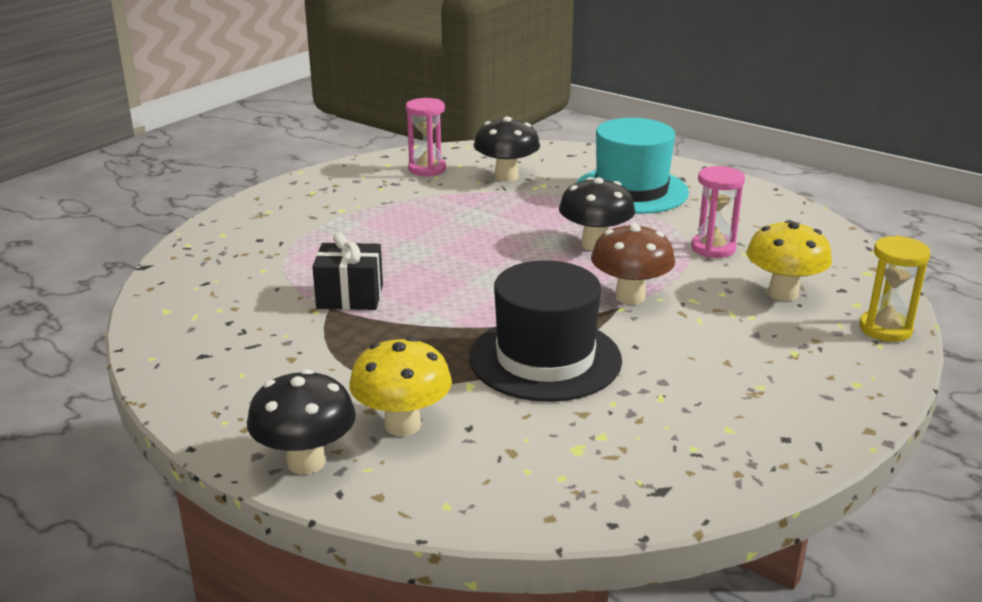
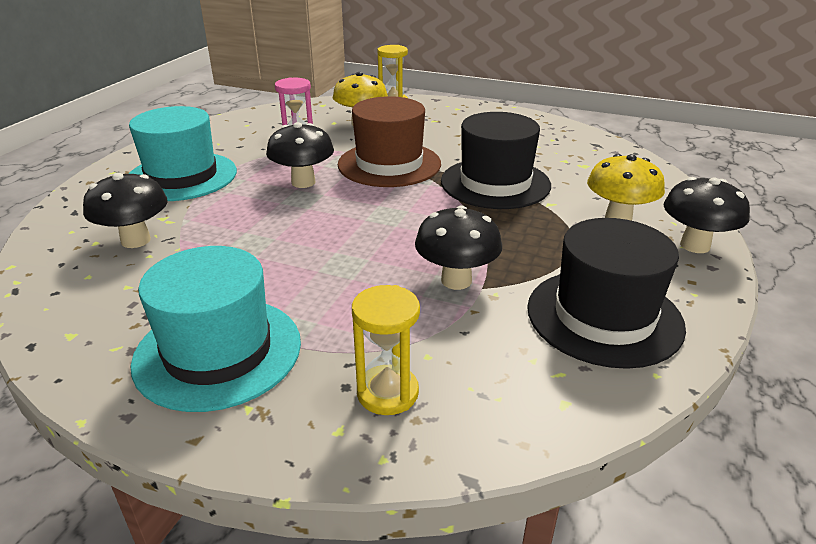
camera: 105 degrees left, 5 degrees up
(239, 356) = (604, 316): none -> black hat
(240, 251) = (387, 393): none -> yellow hourglass
(332, 204) = (218, 352): none -> turquoise hat
(350, 296) = (456, 280): black gift -> black mushroom
(427, 169) = (99, 298): pink hourglass -> none
(630, 297) = (389, 164): brown mushroom -> brown hat

